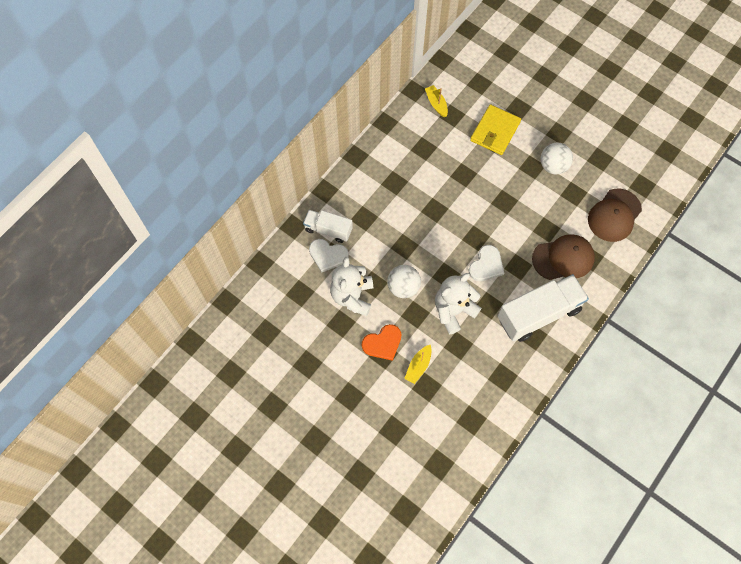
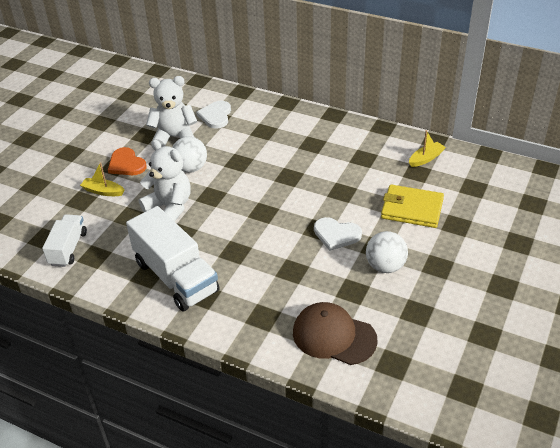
camera: 80 degrees right, 25 degrees down
(328, 230) = (243, 112): white truck -> white truck (68, 248)
(486, 265) = (230, 225): white heart -> white heart (336, 234)
(563, 258) = (255, 291): brown cap -> none

